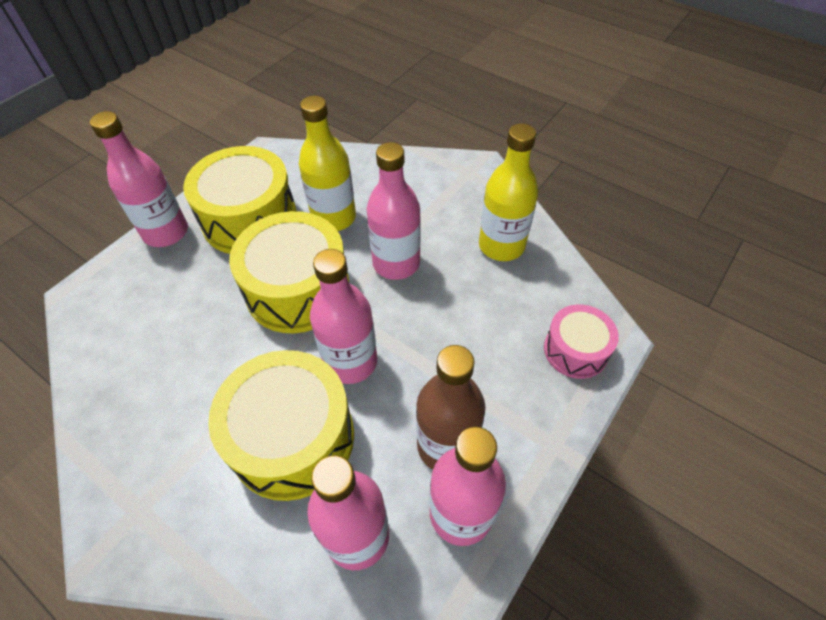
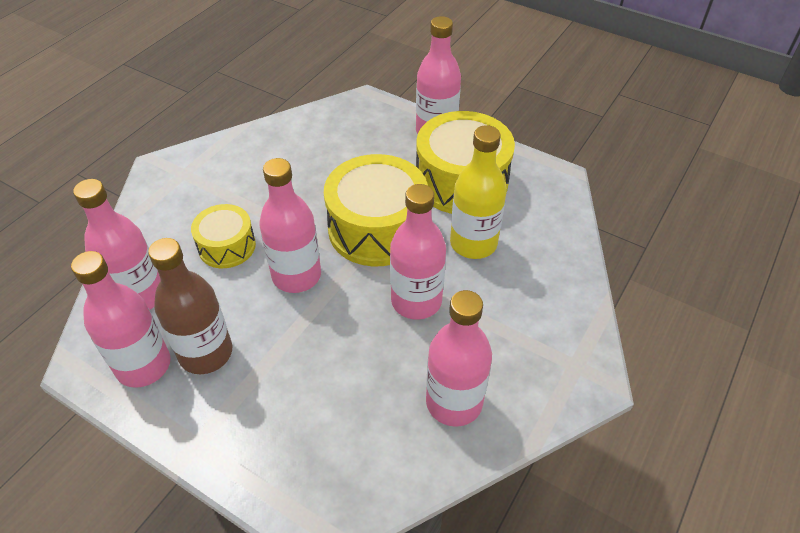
camera: 85 degrees right, 5 degrees down
(292, 438) = (227, 246): yellow drum -> yellow drum, size x0.56
(501, 246) = (454, 402): yellow bottle -> pink bottle
(575, 350) = (304, 476): pink drum -> none

